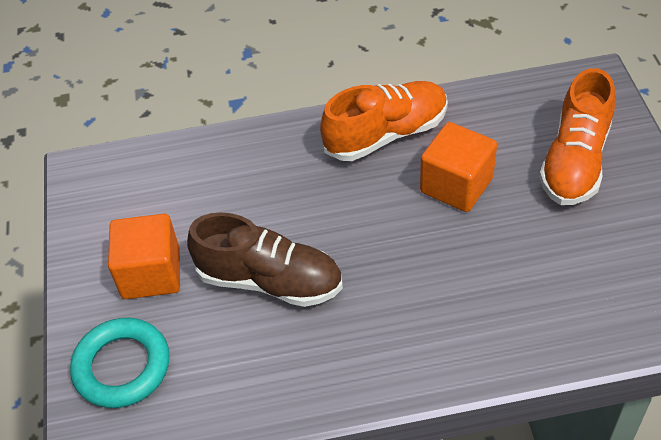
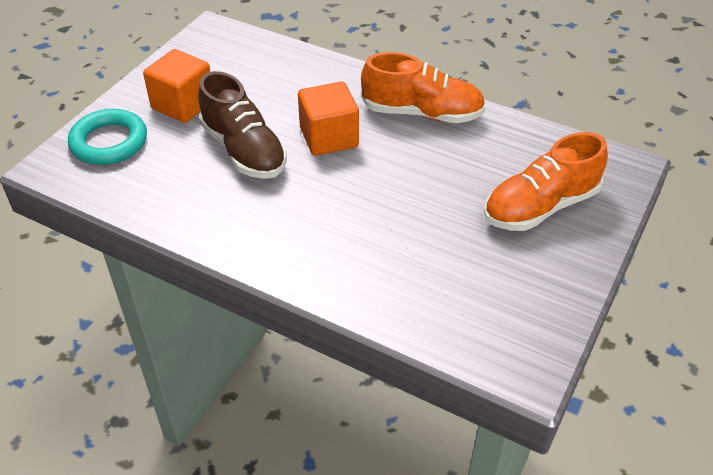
camera: 35 degrees right, 5 degrees down
(456, 185) = (432, 170): orange cube -> orange cube (329, 137)

